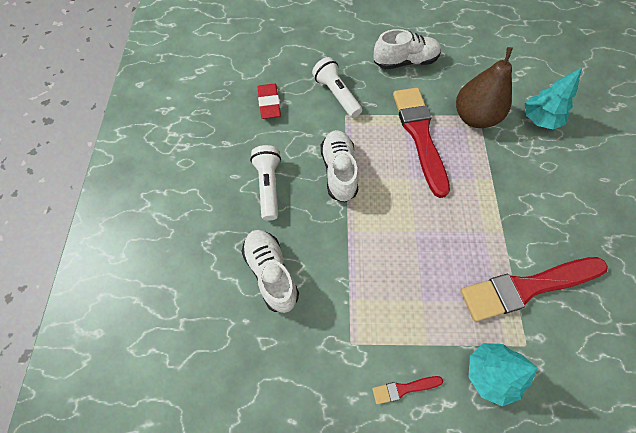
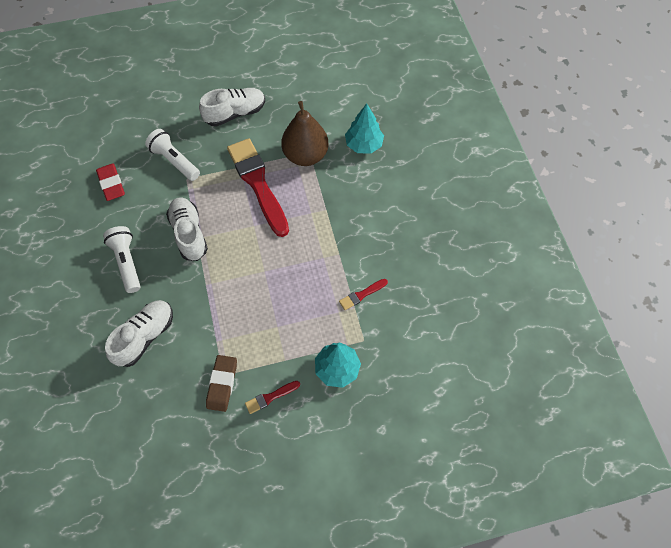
camera: 15 degrees left, 0 degrees up
(271, 273) = (145, 336): white shoe -> white shoe turned 75 degrees clockwise
(348, 355) = (222, 384): none -> brown eraser
(527, 287) = (361, 295): red brush -> red brush, size x0.42

